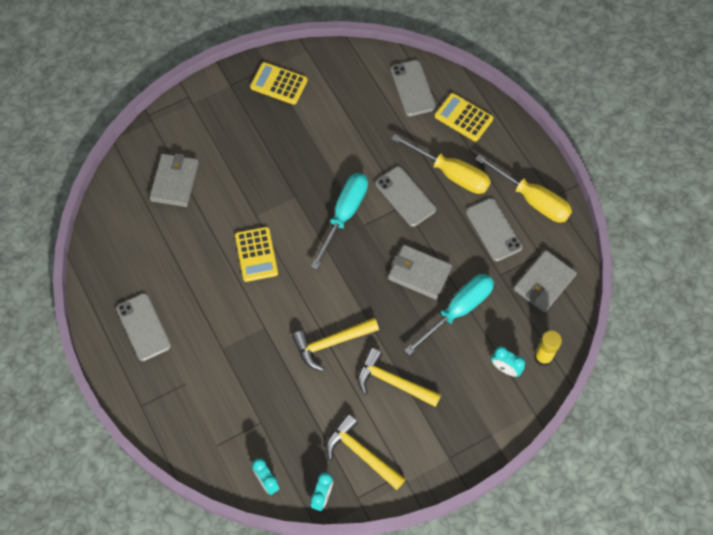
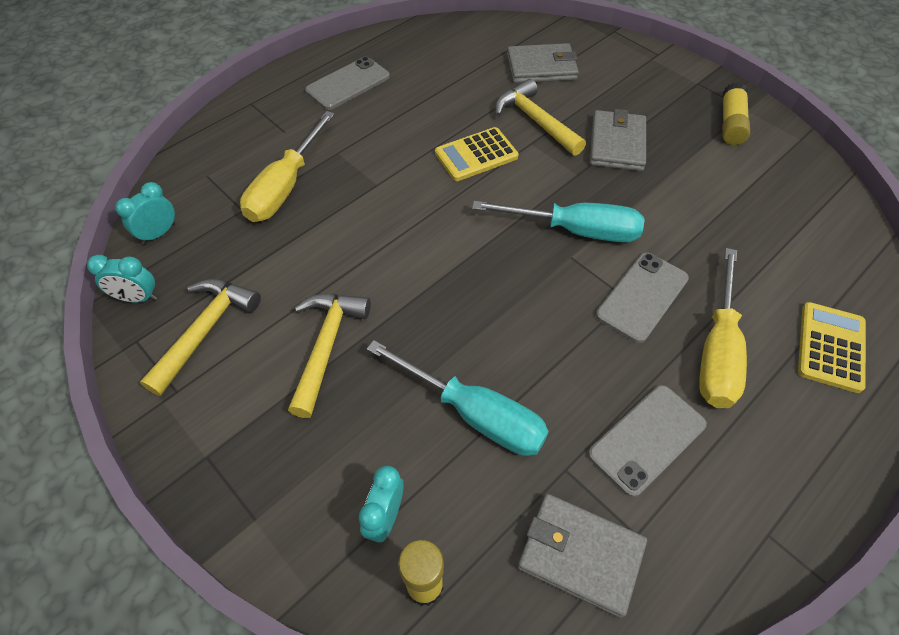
camera: 75 degrees right, 10 degrees down
(279, 84) = (731, 123): yellow calculator -> yellow glue stick
(331, 343) = (372, 258): yellow hammer -> yellow hammer (535, 121)
(413, 88) = (832, 267): grey phone -> none
(419, 273) = (520, 343): grey wallet -> grey wallet (617, 144)
(532, 199) = (742, 495): yellow screwdriver -> yellow screwdriver (285, 187)

